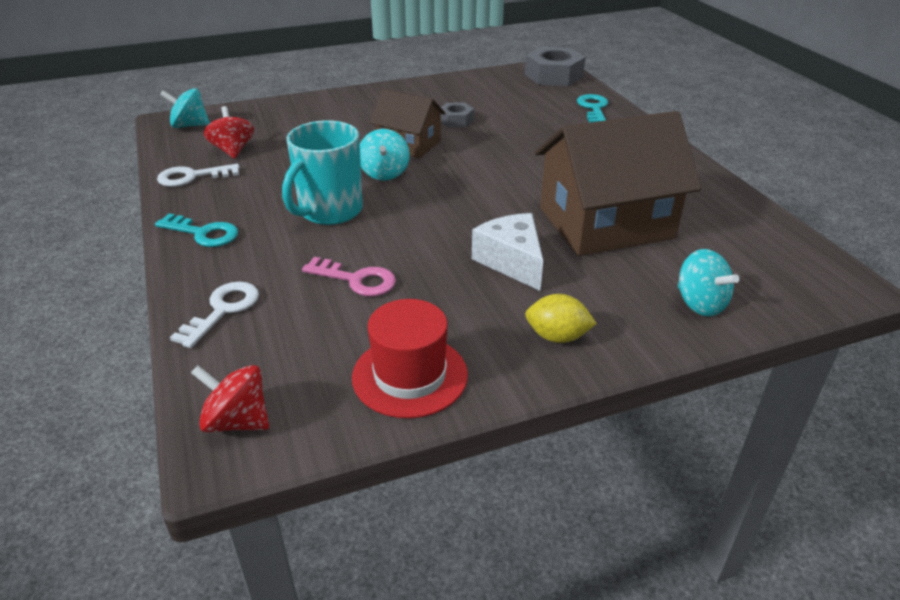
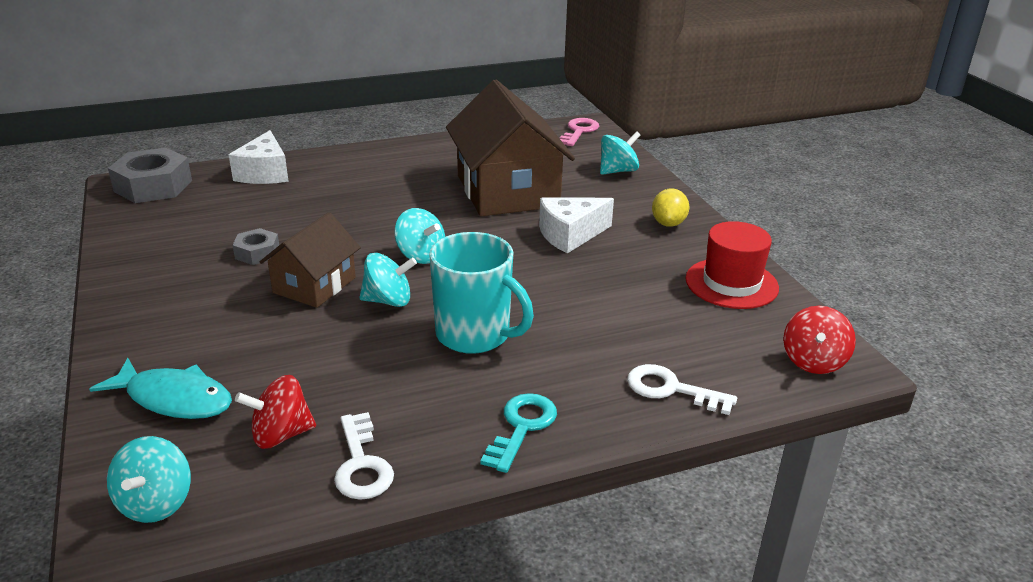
camera: 90 degrees left, 5 degrees down
(280, 118) = (174, 399): none -> turquoise fish
(356, 280) = (607, 312): pink key -> pink key (579, 131)
(458, 182) = (420, 256): none -> turquoise spinning top
(593, 108) = (264, 173): turquoise key -> white cheese

